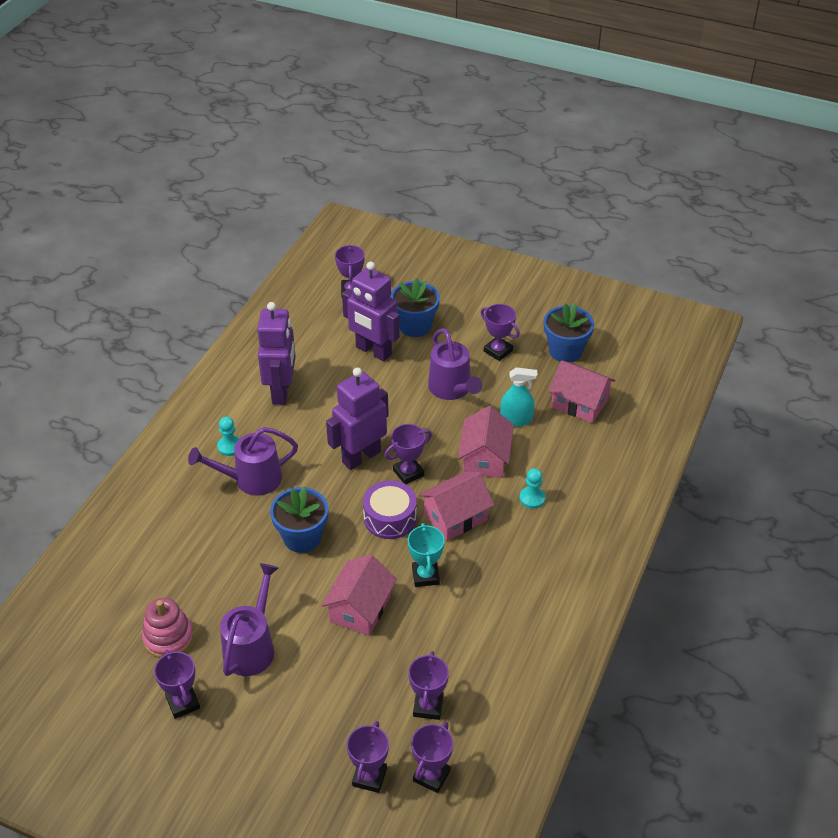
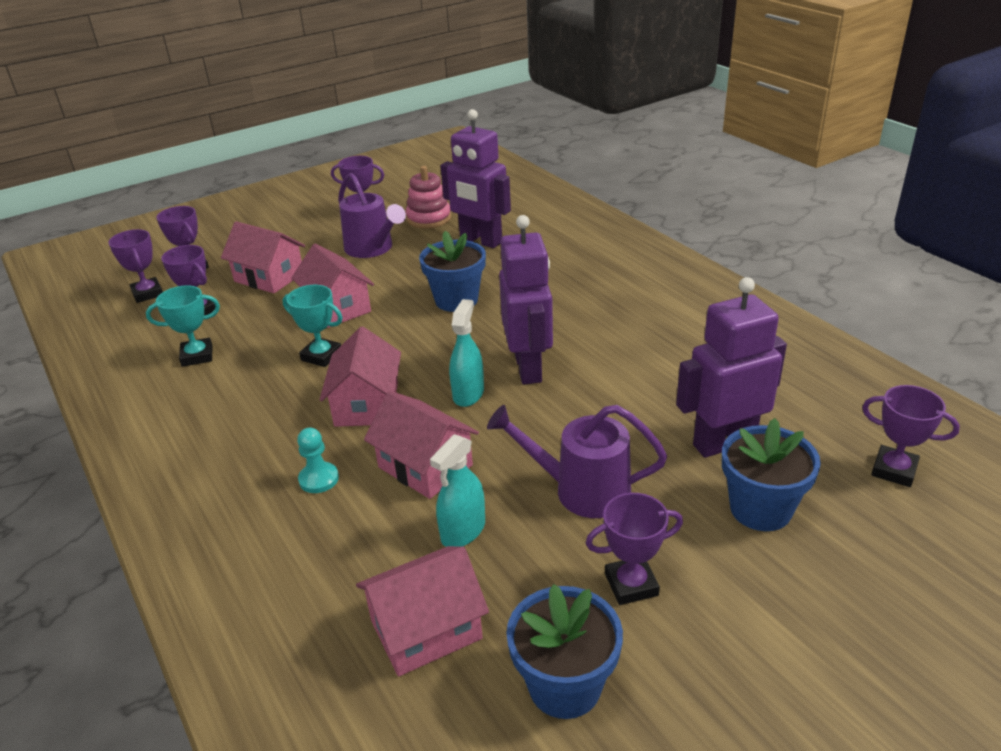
camera: 125 degrees right, 10 degrees down
(230, 446) = (626, 290): turquoise pawn -> none
(251, 480) = (564, 291): purple watering can -> none
(281, 391) = (692, 344): purple robot -> purple robot (480, 241)
(346, 694) = (269, 277): none -> pink house
(390, 518) = (419, 358): purple drum -> none
(408, 473) = (468, 394): purple trophy -> turquoise spray bottle
(481, 655) = (197, 356): none -> turquoise trophy

